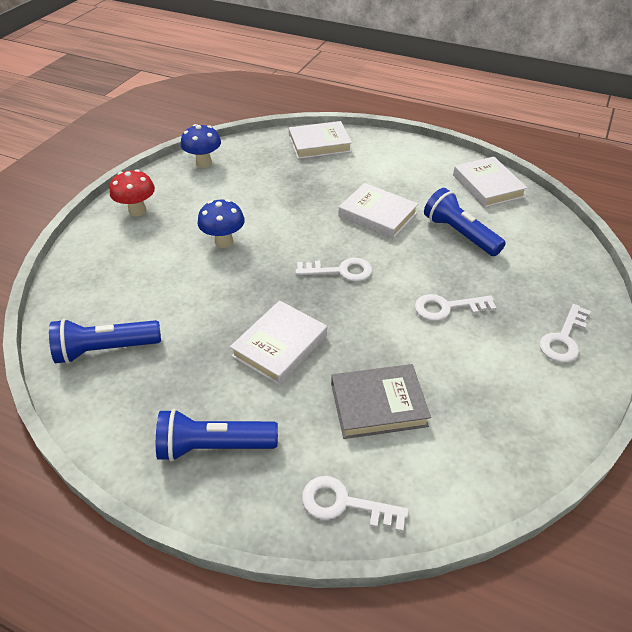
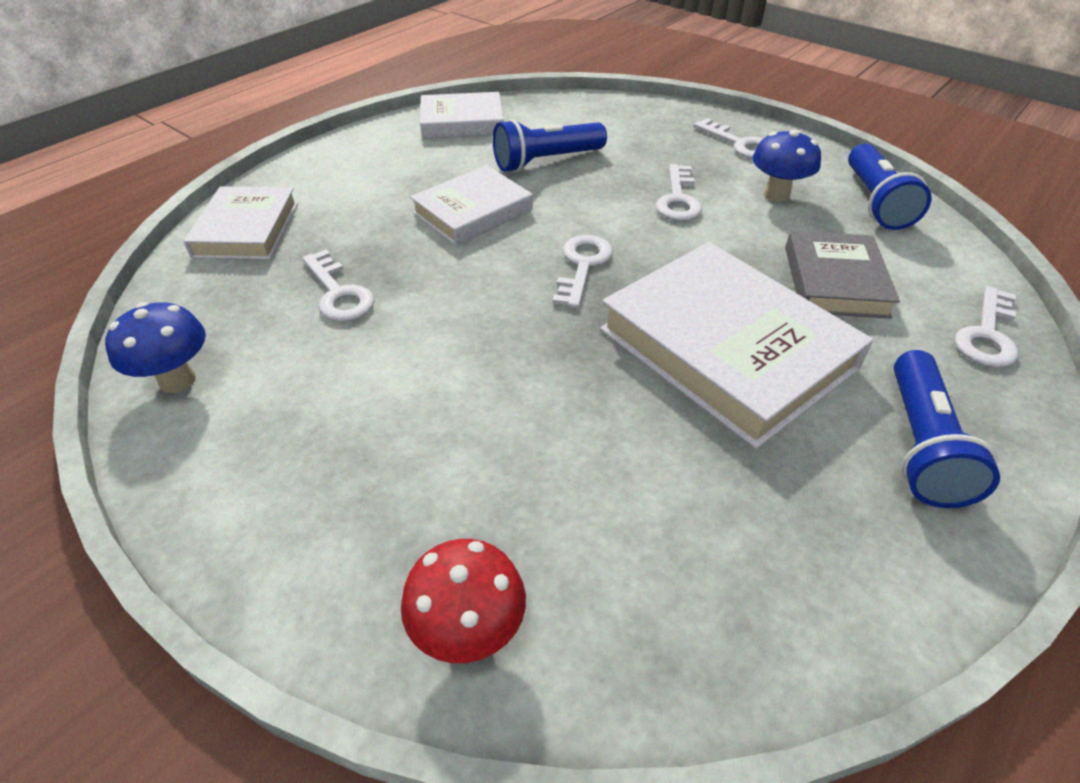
camera: 75 degrees left, 0 degrees up
(105, 349) = (708, 586): blue flashlight -> blue flashlight (875, 202)
(137, 211) = (275, 508): red mushroom -> red mushroom (469, 631)
(224, 241) = (455, 380): blue mushroom -> blue mushroom (776, 195)
(278, 188) = (339, 293): none -> white key
(280, 346) = (726, 349): white book -> white book, size x1.70

